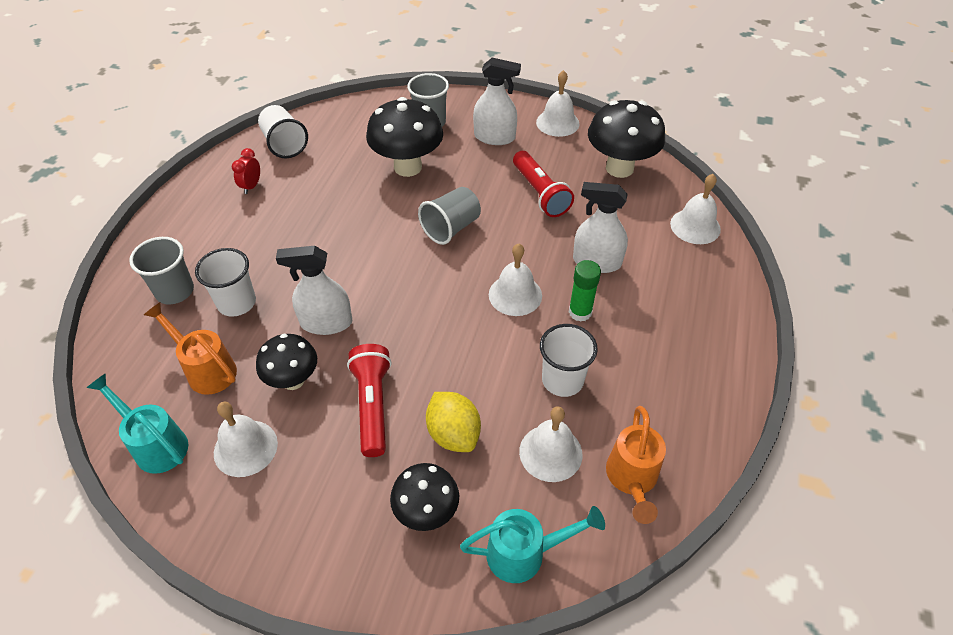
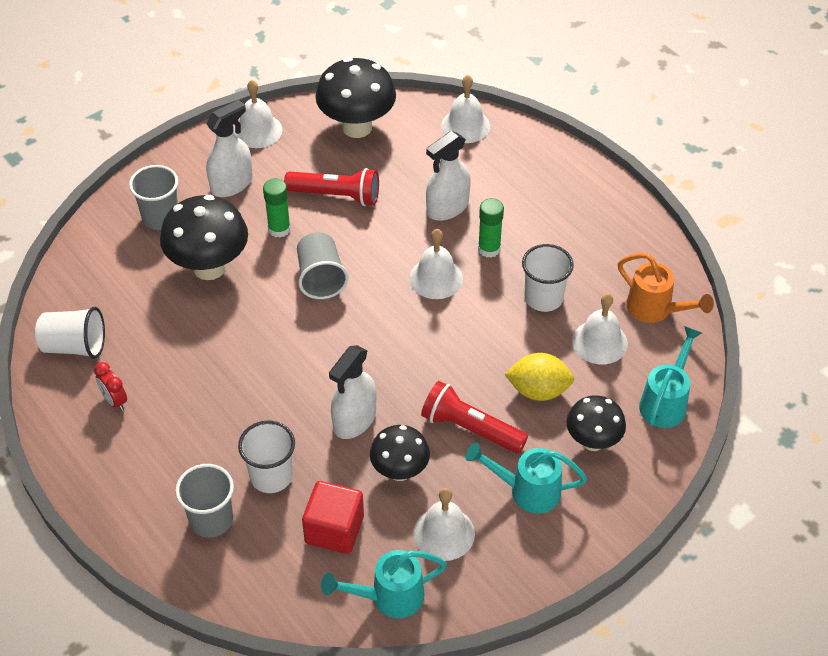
camera: 55 degrees left, 0 degrees up
(206, 369) = (334, 530): orange watering can -> red cube
(332, 488) = (527, 491): none -> turquoise watering can
(477, 181) = (279, 229): none -> green glue stick

